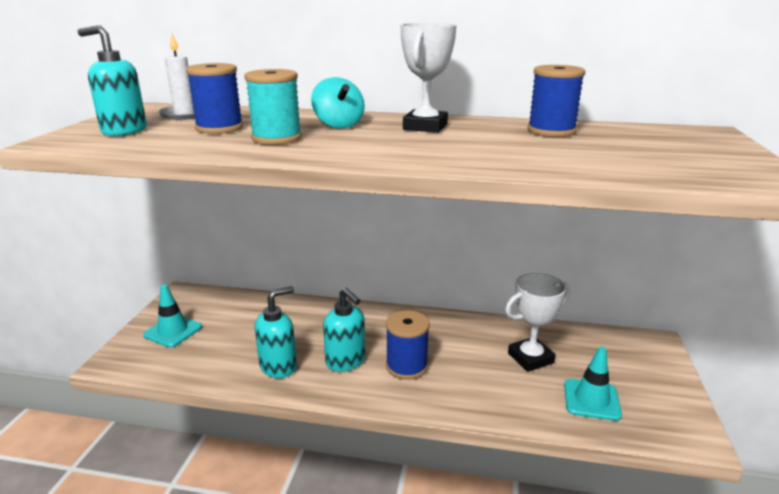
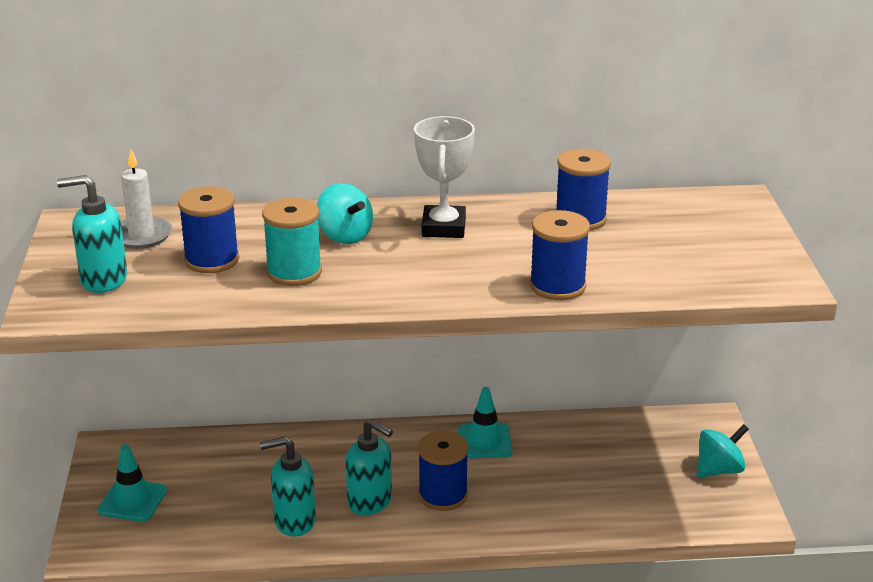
camera: 15 degrees left, 5 degrees up
(278, 366) = (294, 521): turquoise soap dispenser -> turquoise soap dispenser turned 135 degrees counterclockwise
(513, 164) = (557, 286): none -> blue spool
(530, 358) = (578, 462): white trophy -> none
(591, 400) = (650, 498): turquoise traffic cone -> turquoise traffic cone (484, 441)
(661, 385) = (719, 470): none -> turquoise spinning top

